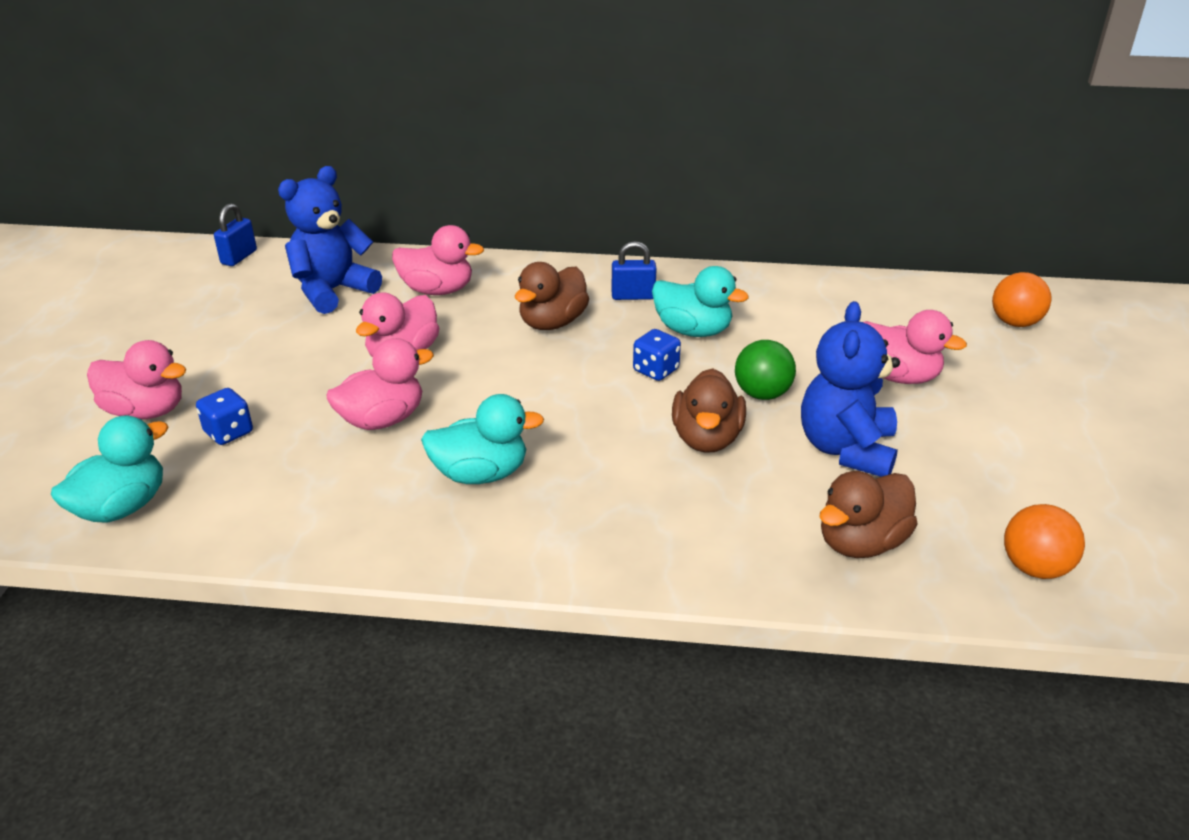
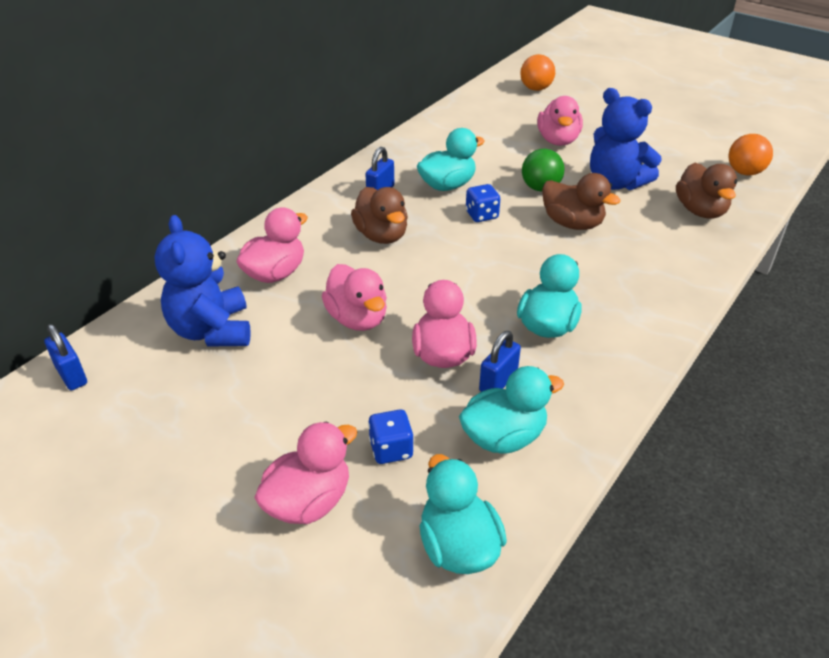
camera: 60 degrees left, 5 degrees up
(279, 493) = (503, 437): none -> turquoise duck
(361, 466) = (498, 382): none -> blue padlock
(897, 376) = (558, 140): pink duck -> pink duck turned 120 degrees clockwise

